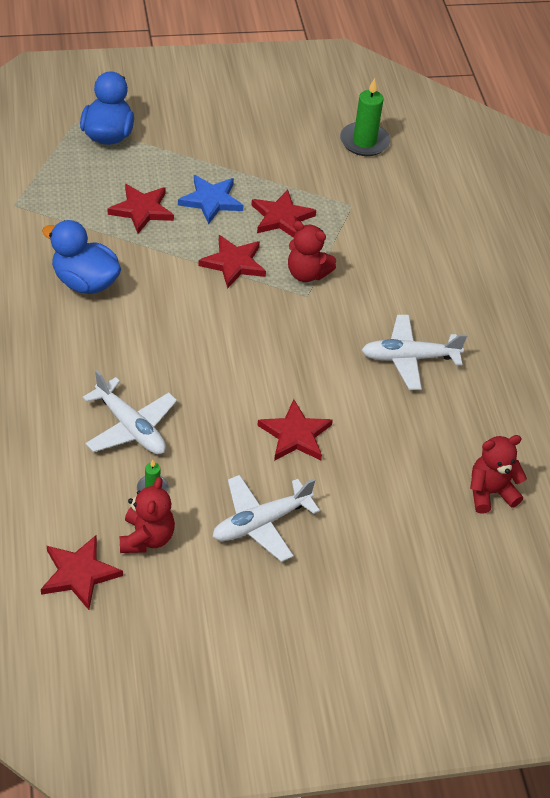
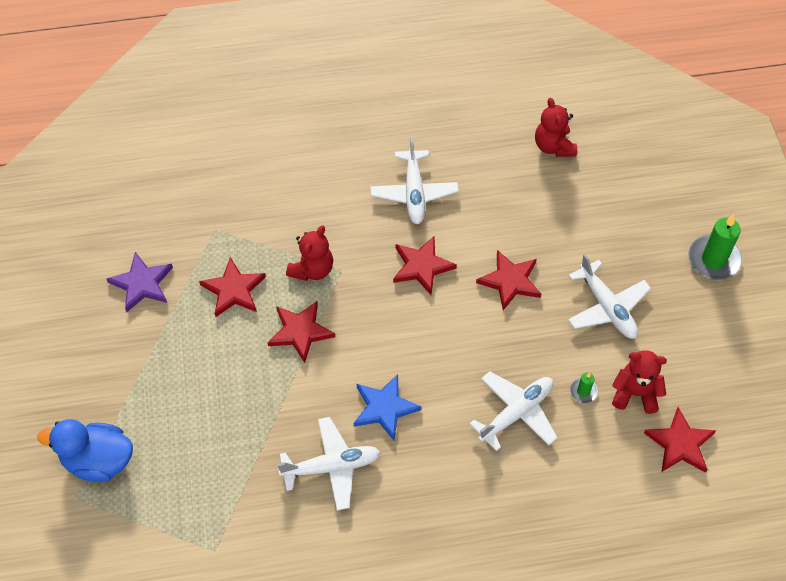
camera: 85 degrees left, 10 degrees up
(85, 282) = (332, 467): blue duck -> white plane
(142, 210) = (223, 419): red star -> red star (422, 266)
(211, 201) = (208, 354): blue star -> blue star (384, 408)
(288, 157) = (142, 284): none -> purple star
(364, 142) = (119, 215): green candle -> green candle (713, 259)

